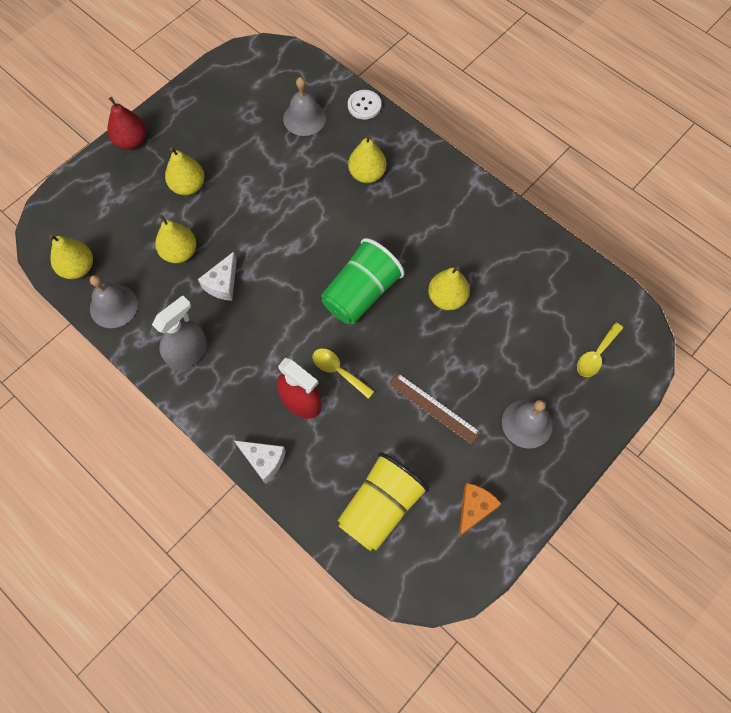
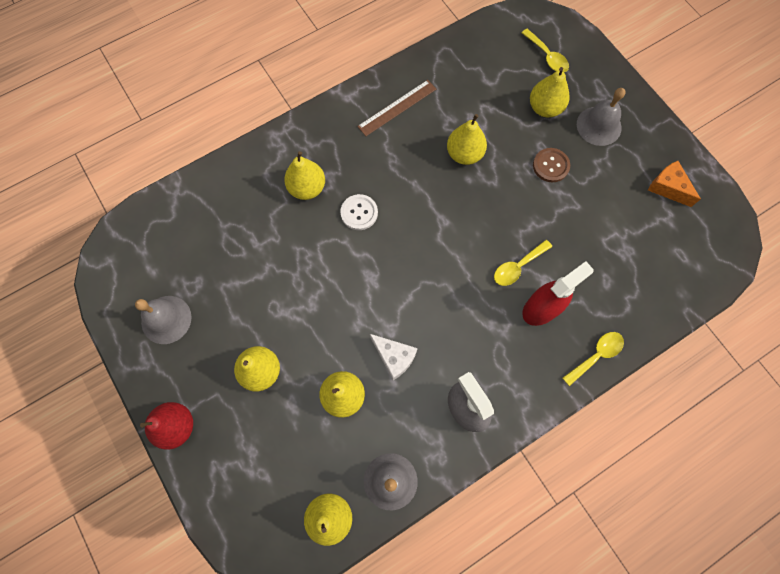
camera: 75 degrees left, 5 degrees up
(264, 461) = (596, 355): white cheese -> yellow spoon
(304, 118) = (216, 231): grey bell -> grey bell (166, 319)
(361, 293) = (440, 226): green cup -> none
(364, 105) = (222, 170): white button -> white button (359, 213)
(380, 507) = (656, 262): yellow cup -> none
(434, 408) = (571, 194): brown ruler -> brown ruler (397, 108)
(461, 382) = (550, 166): none -> brown button
(529, 364) = (544, 108): none -> yellow pear

